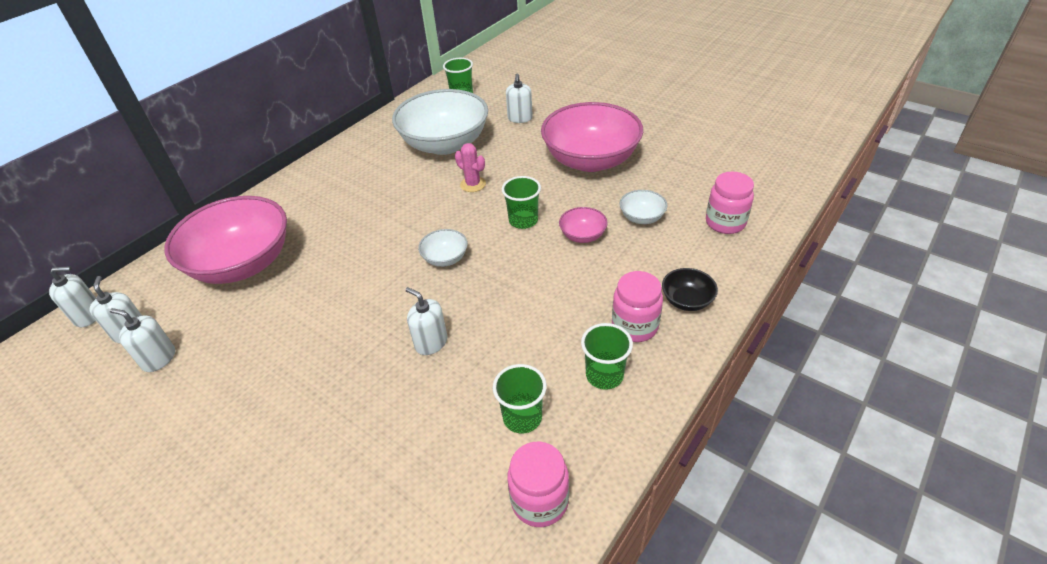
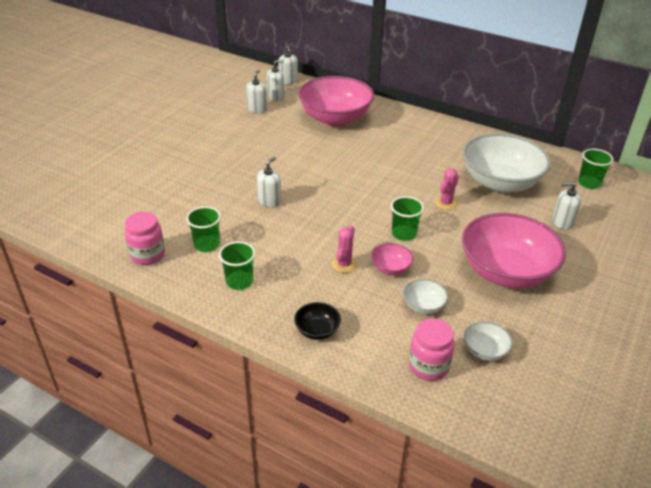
camera: 80 degrees right, 5 degrees down
(445, 258) = (352, 198): white bowl -> white bowl (485, 351)
(574, 272) = (344, 264): none -> pink cactus
(634, 326) = (287, 298): pink jar -> none

